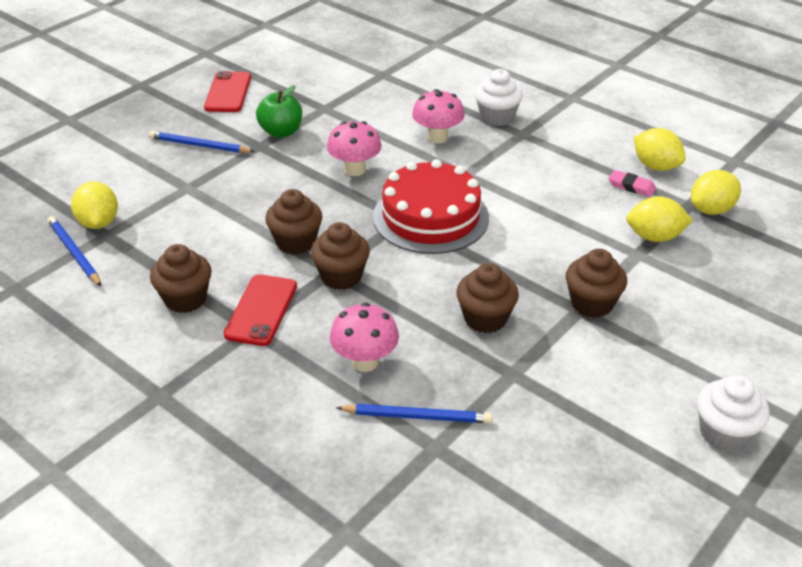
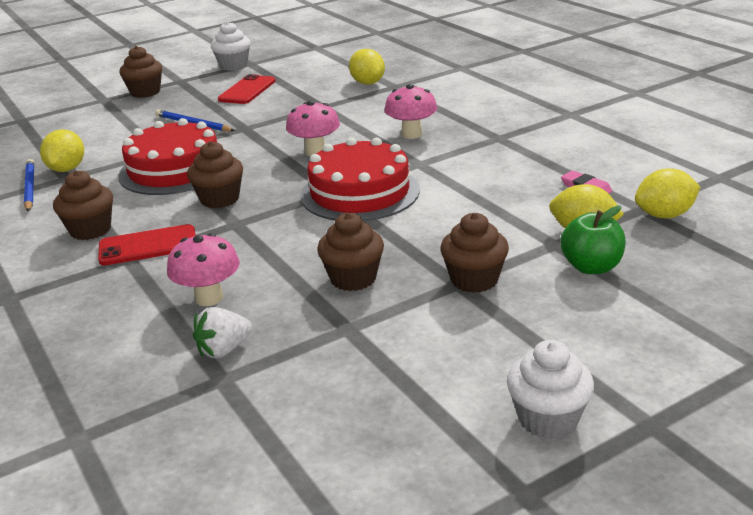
camera: 20 degrees right, 10 degrees down
(221, 209) = (174, 169): none -> red cake
(261, 310) = (148, 246): red phone -> red phone turned 45 degrees clockwise
(281, 132) = (271, 120): green apple -> green apple (591, 267)
(341, 276) = (240, 229): brown cupcake -> brown cupcake (145, 92)
(417, 416) = (224, 350): blue pencil -> white strawberry
(497, 117) = (481, 123): white cupcake -> white cupcake (233, 66)
(655, 166) = (624, 174): yellow lemon -> yellow lemon (367, 83)

